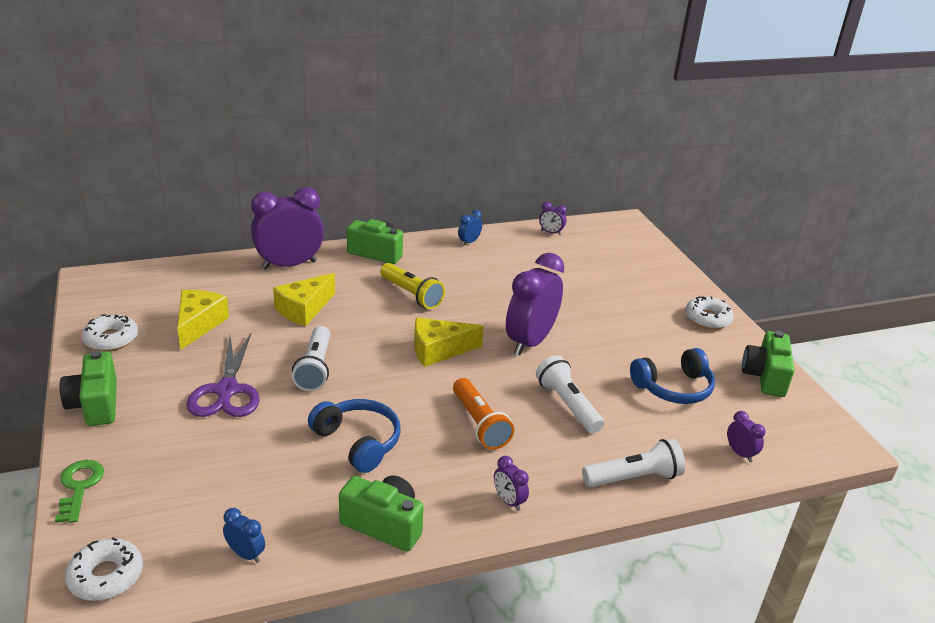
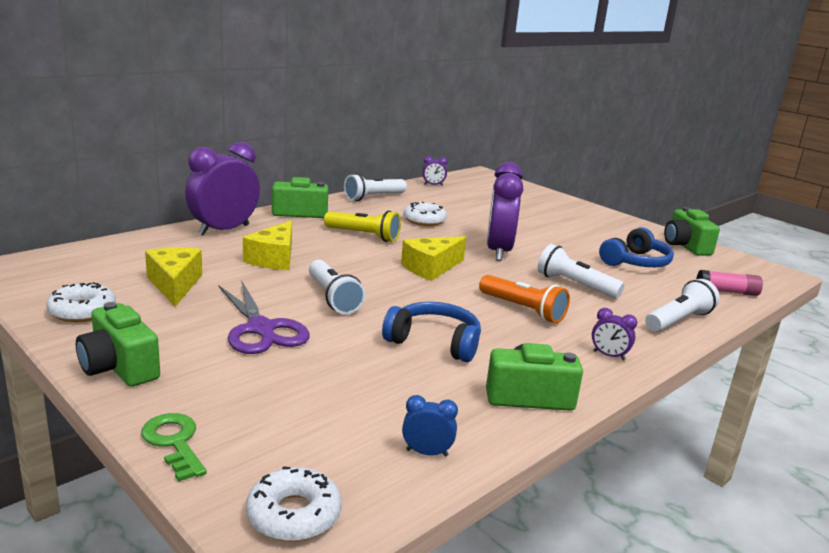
camera: 25 degrees left, 10 degrees down
(469, 242) = (374, 197): blue clock -> white flashlight
(707, 319) = (607, 220): white donut -> white donut (424, 220)
(740, 453) = (727, 291): purple clock -> pink glue stick

